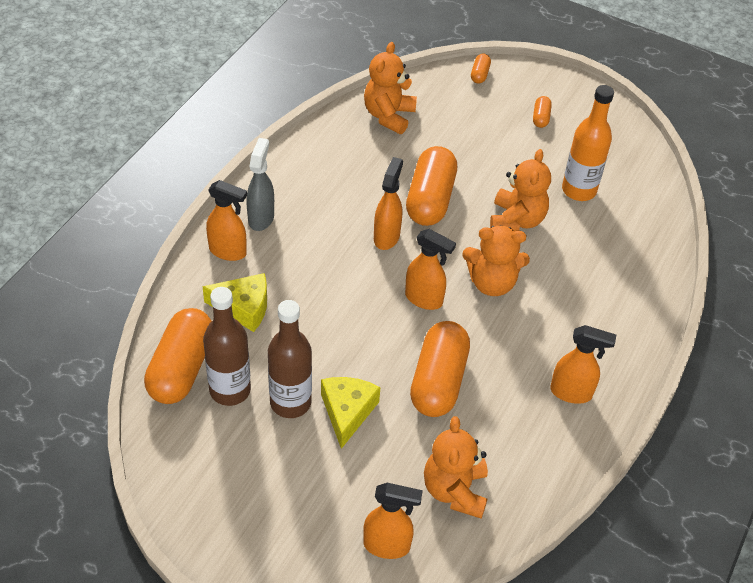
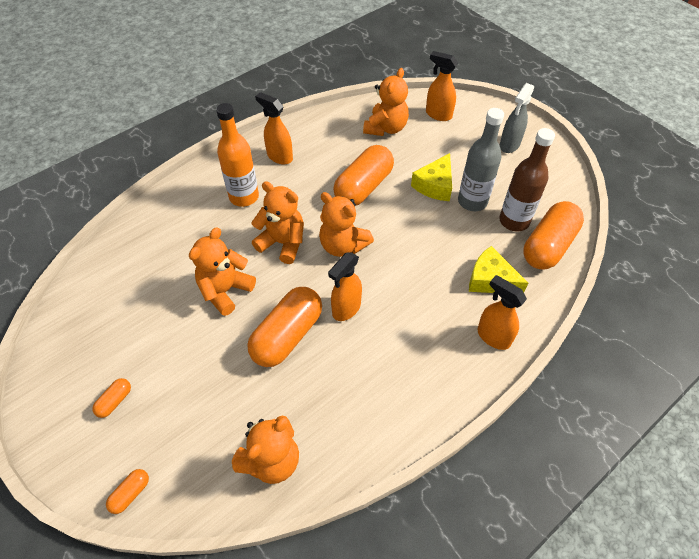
camera: 155 degrees left, 5 degrees up
(261, 218) = (453, 364): grey spray bottle -> grey spray bottle (509, 145)
(290, 402) = (472, 201): brown bottle -> grey bottle
(424, 299) = (343, 245): orange spray bottle -> orange teddy bear
(579, 190) = (149, 303): orange bottle -> orange bottle (244, 197)

